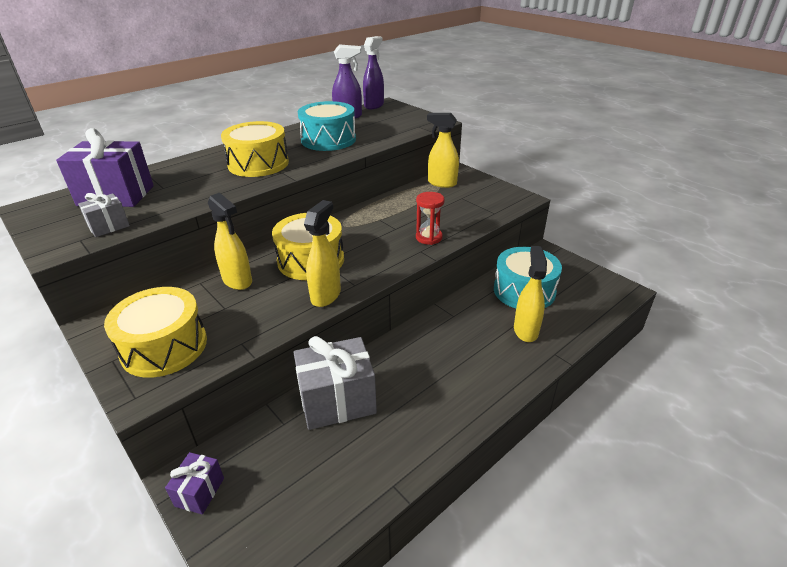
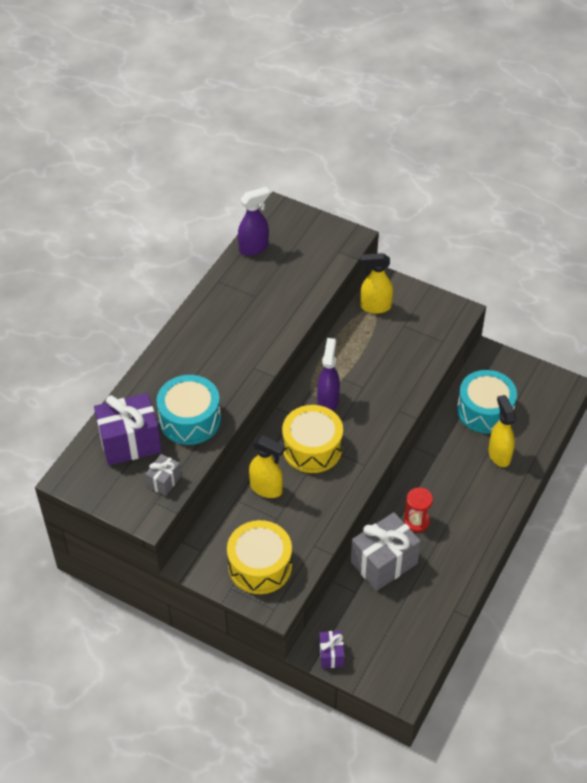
camera: 20 degrees left, 15 degrees up
(258, 164) = (222, 360): yellow drum -> none
(326, 295) = (349, 483): yellow spray bottle -> none
(328, 140) = (262, 301): turquoise drum -> turquoise drum (190, 419)
(374, 105) = (268, 216): purple spray bottle -> purple spray bottle (328, 401)
(429, 237) = (398, 391): red hourglass -> red hourglass (416, 521)

